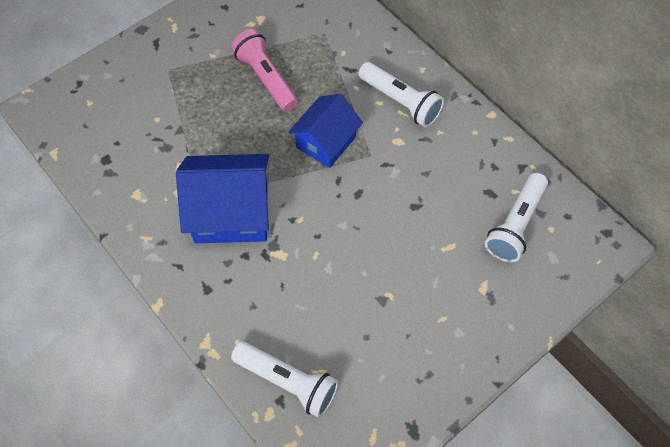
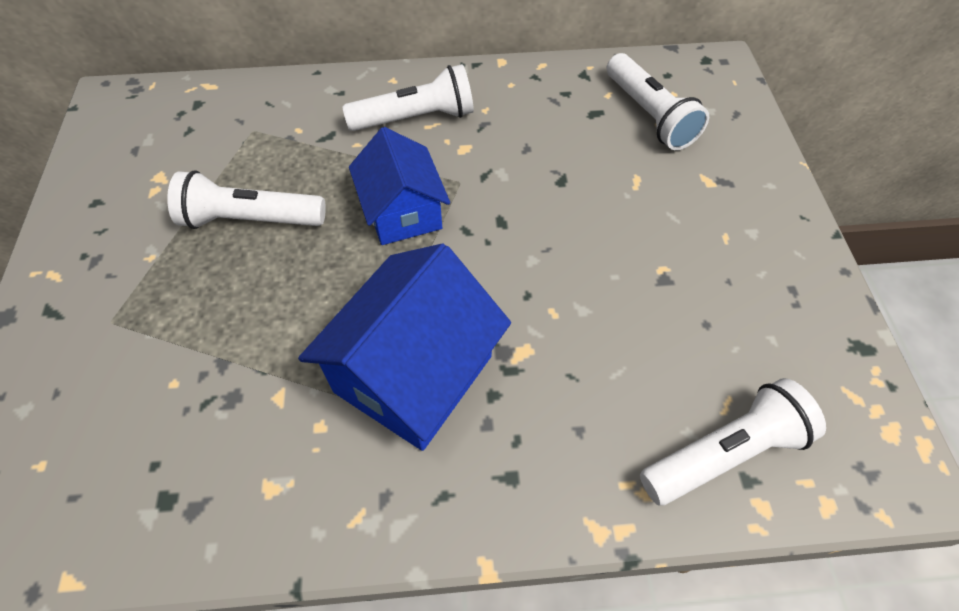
camera: 55 degrees left, 5 degrees down
(266, 78) = (250, 220): pink flashlight -> white flashlight

